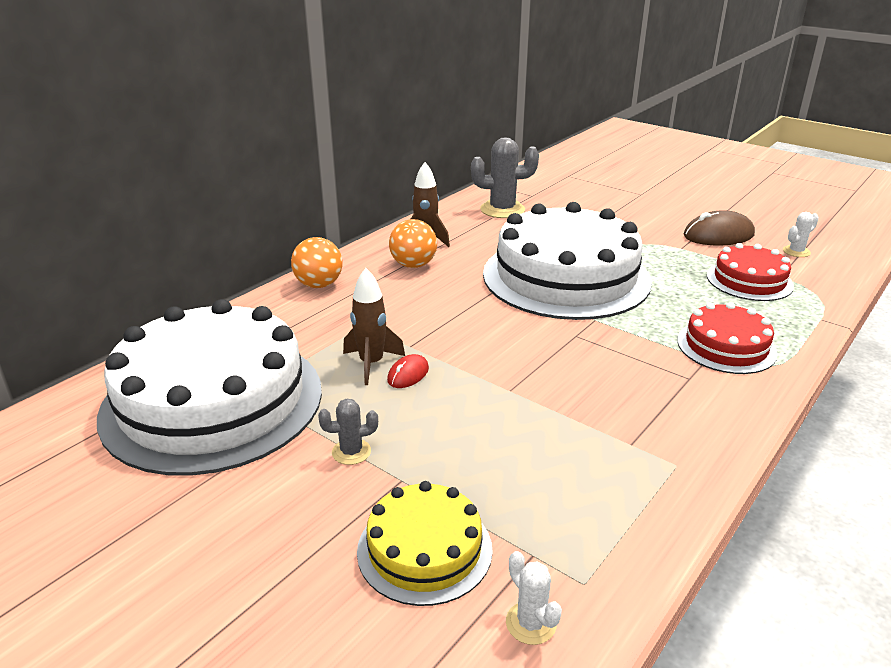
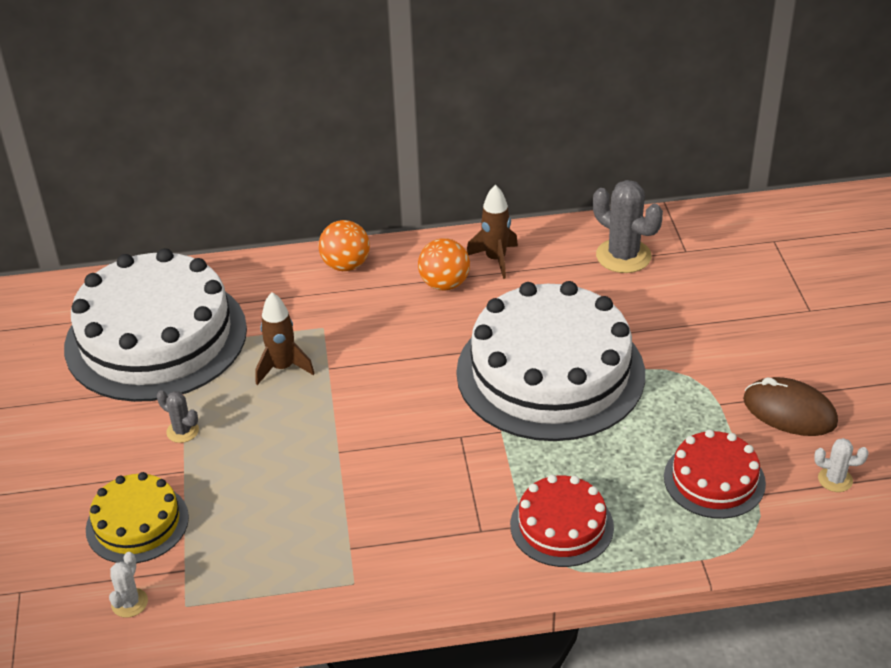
camera: 45 degrees right, 10 degrees up
(408, 374) = (293, 393): red mouse -> none

